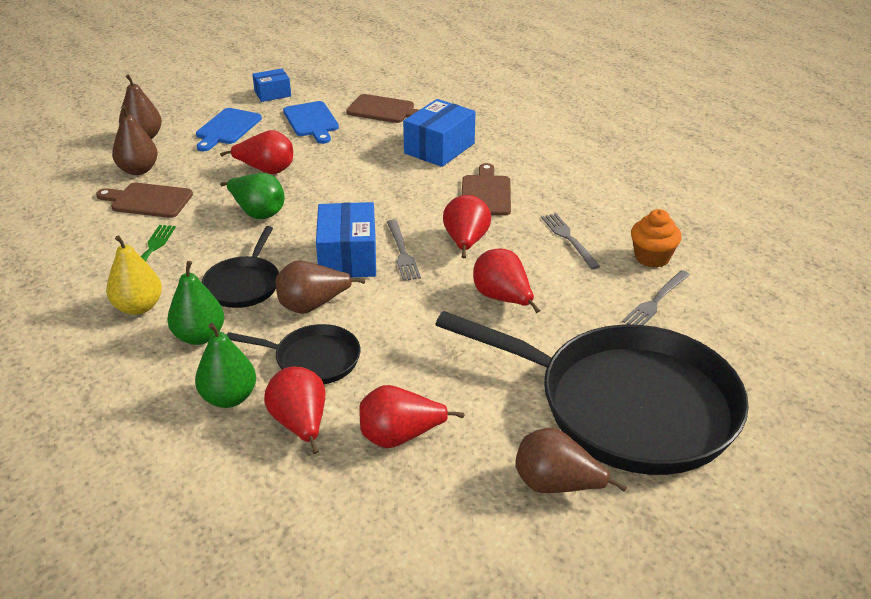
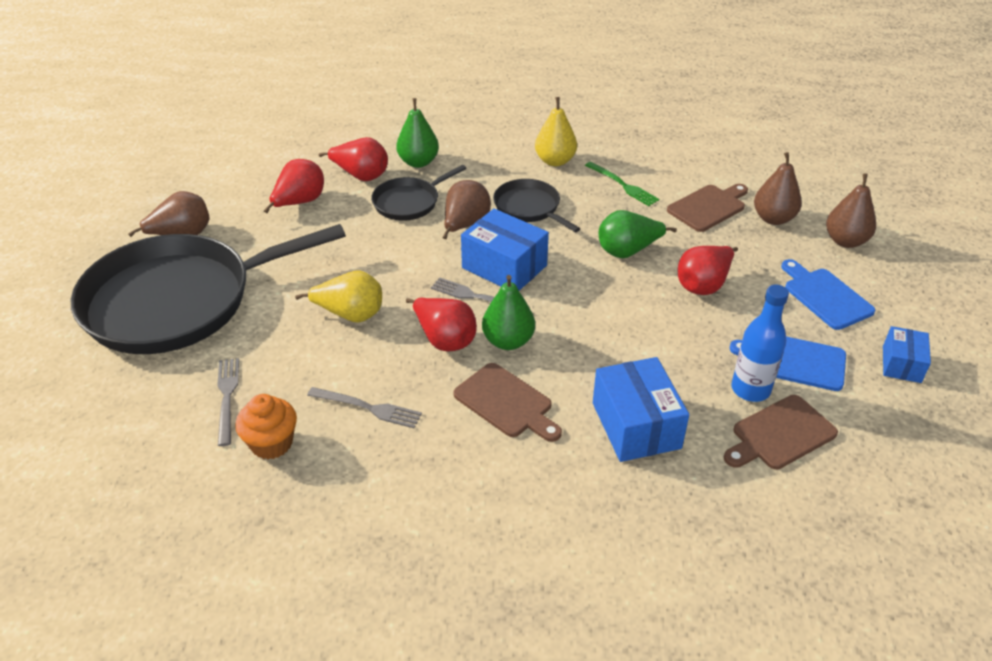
camera: 130 degrees right, 5 degrees up
(199, 336) = (491, 172): green pear -> green pear (508, 341)
(358, 126) = (750, 389): none -> blue bottle
(502, 299) = (350, 314): red pear -> yellow pear

